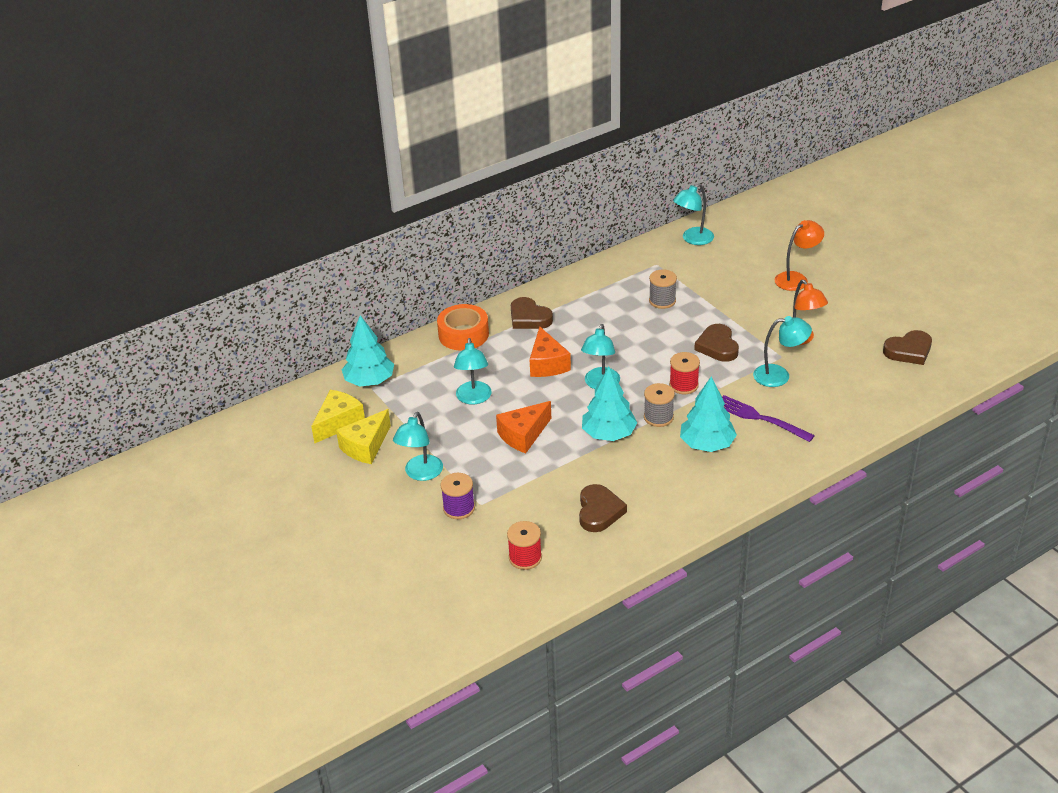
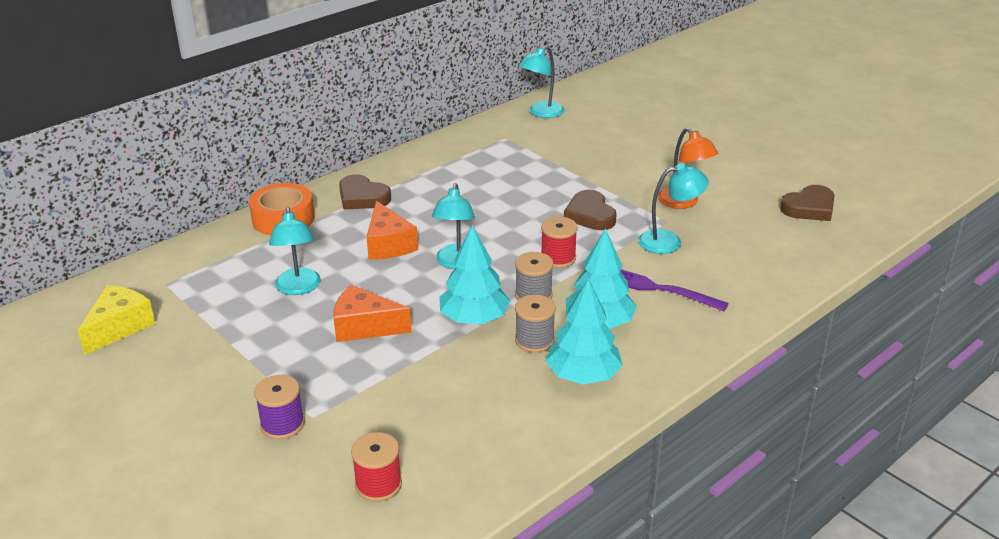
camera: 10 degrees left, 5 degrees down
(365, 446) = (154, 354): yellow cheese -> none
(369, 381) = (163, 276): turquoise tree -> turquoise tree (583, 375)
(420, 474) = (229, 383): turquoise lamp -> none
(523, 435) = (364, 327): orange cheese -> orange cheese turned 60 degrees clockwise
(599, 511) = (474, 414): brown heart -> none
(662, 301) = (517, 172): grey spool -> grey spool (534, 340)
(796, 279) = (664, 144): orange lamp -> none

